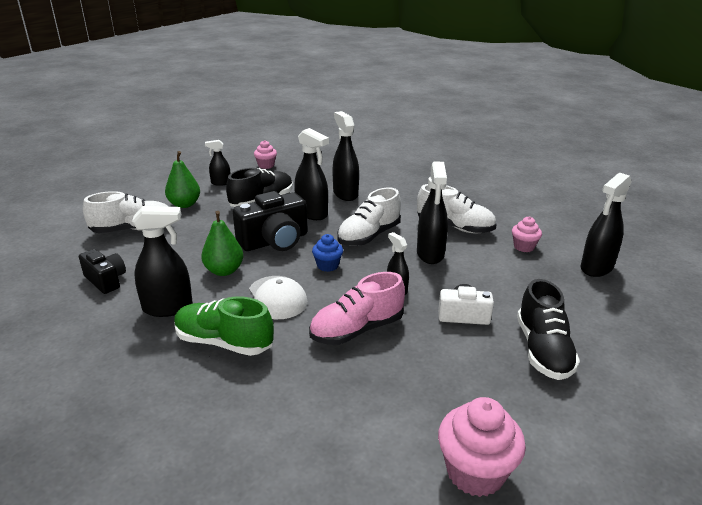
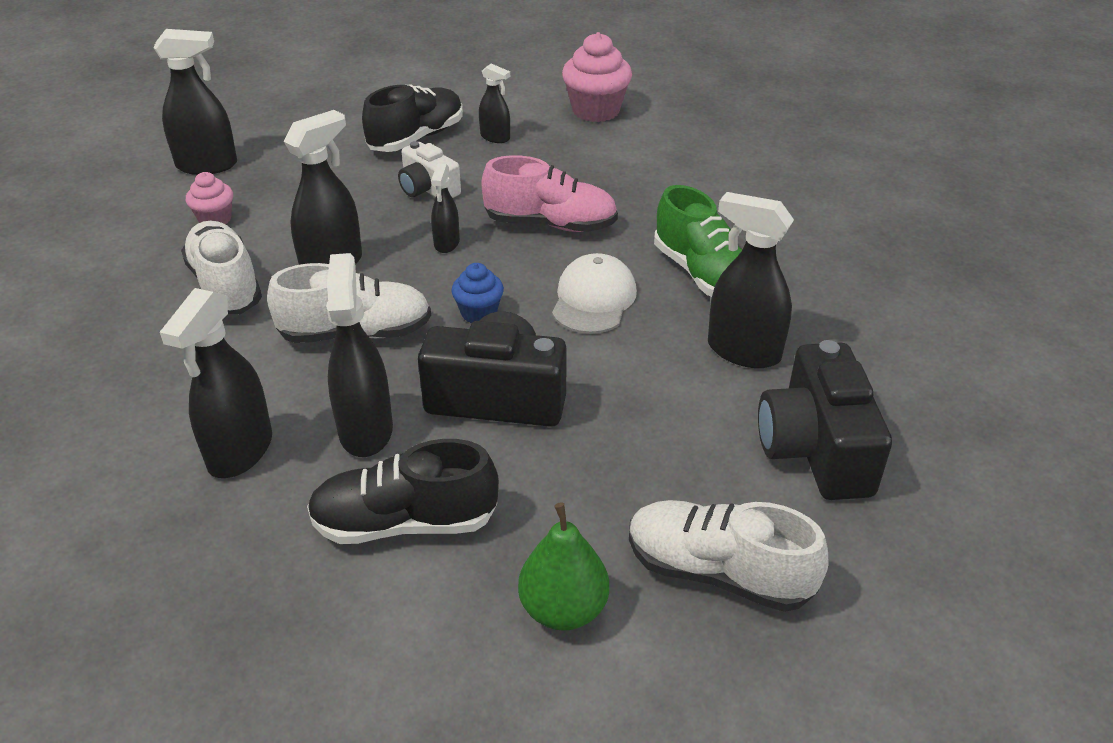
camera: 140 degrees left, 10 degrees up
(106, 280) = (815, 449): black camera -> black camera, size x1.66
(221, 183) = (415, 661): black spray bottle -> black spray bottle (495, 137)
(224, 271) = (625, 376): green pear -> none
(266, 165) = (235, 683): pink cupcake -> none

